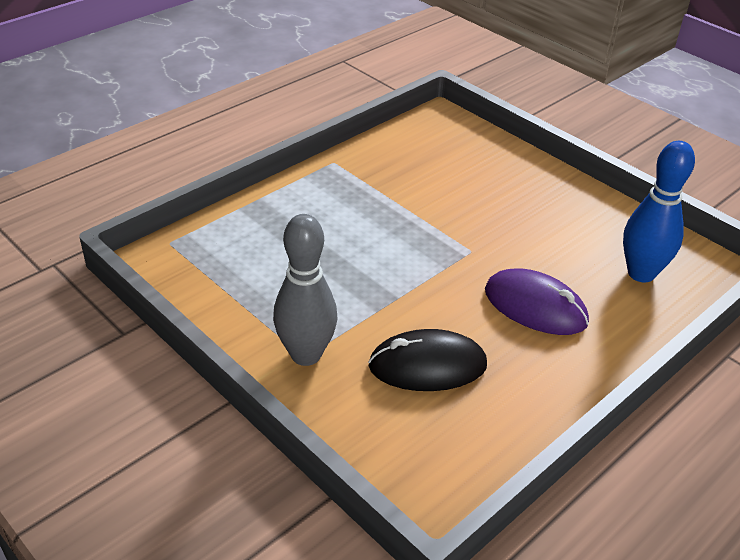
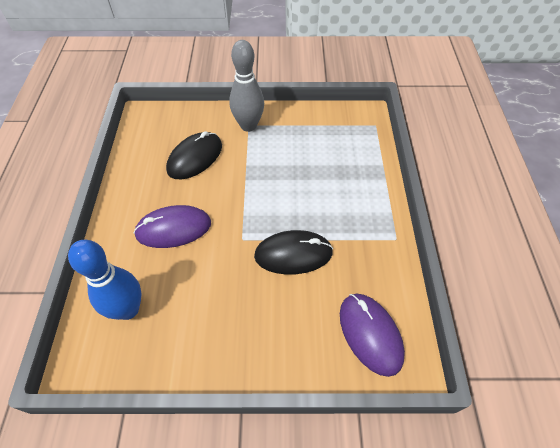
camera: 135 degrees right, 15 degrees up
(438, 210) = (293, 254): none -> black mouse
(446, 139) = (370, 334): none -> purple mouse

